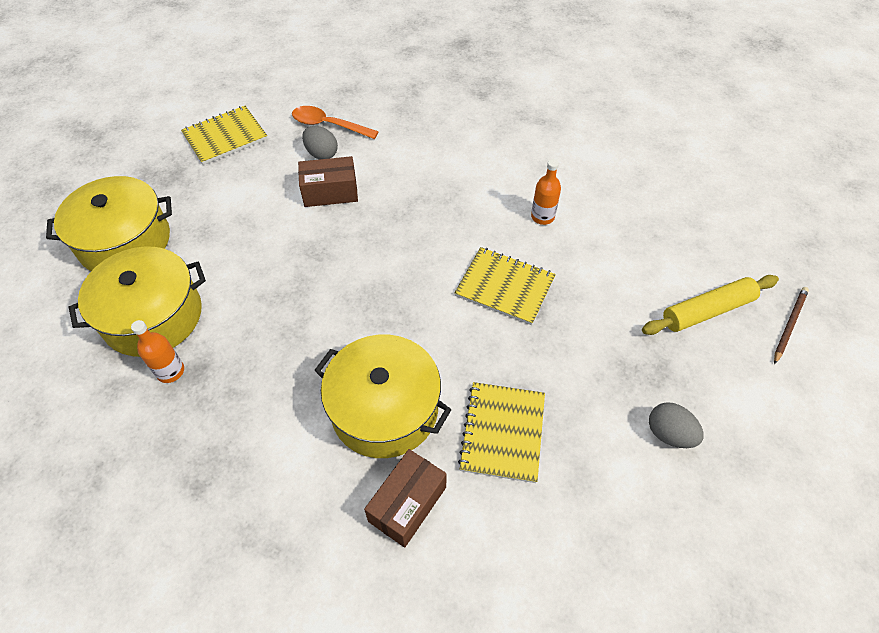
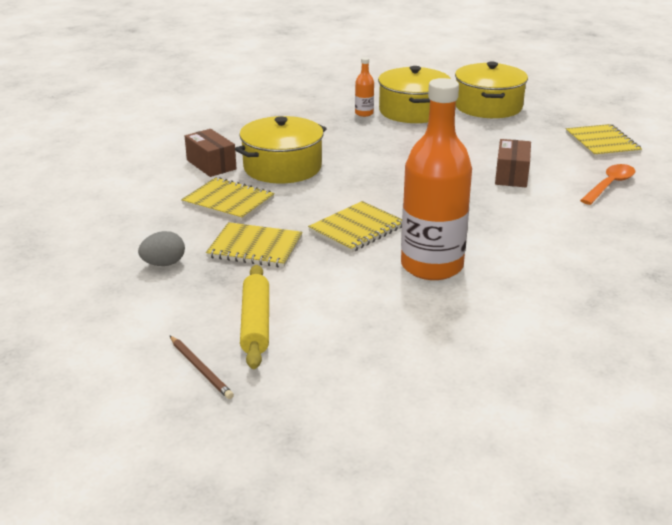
camera: 110 degrees right, 25 degrees down
(322, 154) = (566, 177): grey egg -> none
(542, 217) = (432, 266): orange bottle -> orange bottle, size x2.42
(588, 361) = (255, 247): none -> yellow notebook

